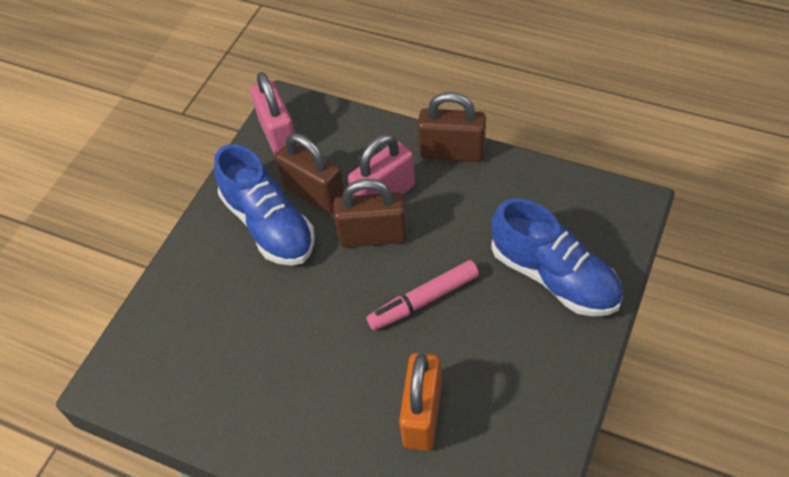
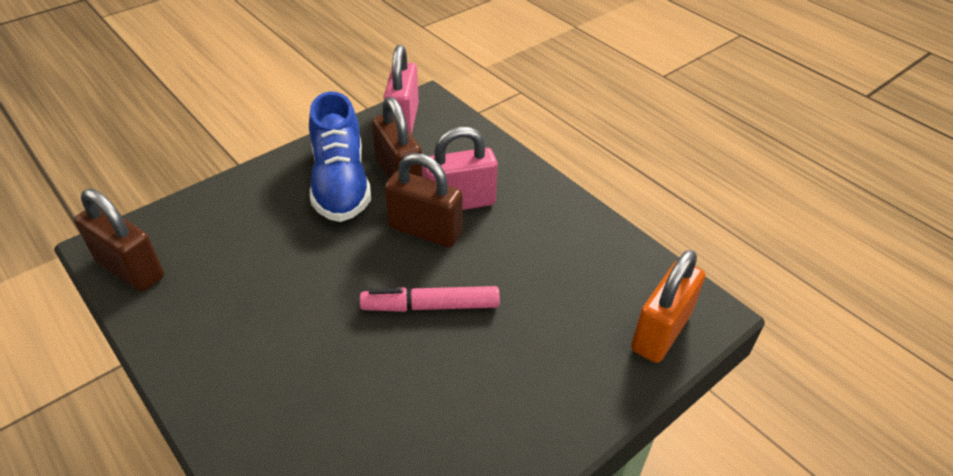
camera: 20 degrees right, 10 degrees down
(422, 414) = (351, 412): orange padlock -> orange padlock (661, 332)
(452, 152) = (549, 193): brown padlock -> brown padlock (130, 269)
(554, 277) = (578, 344): blue shoe -> none

